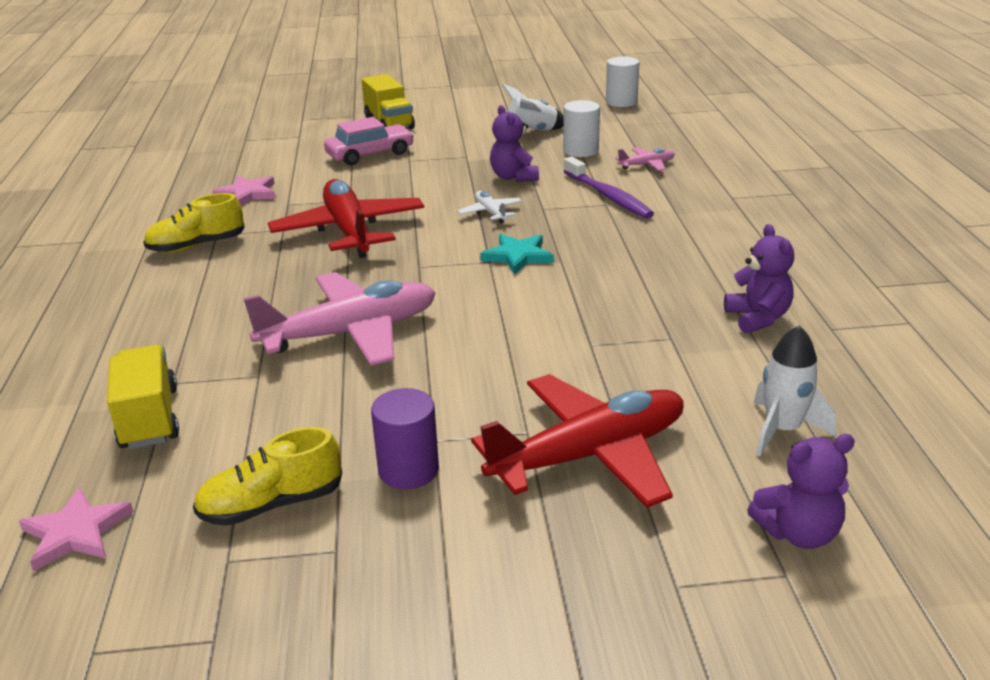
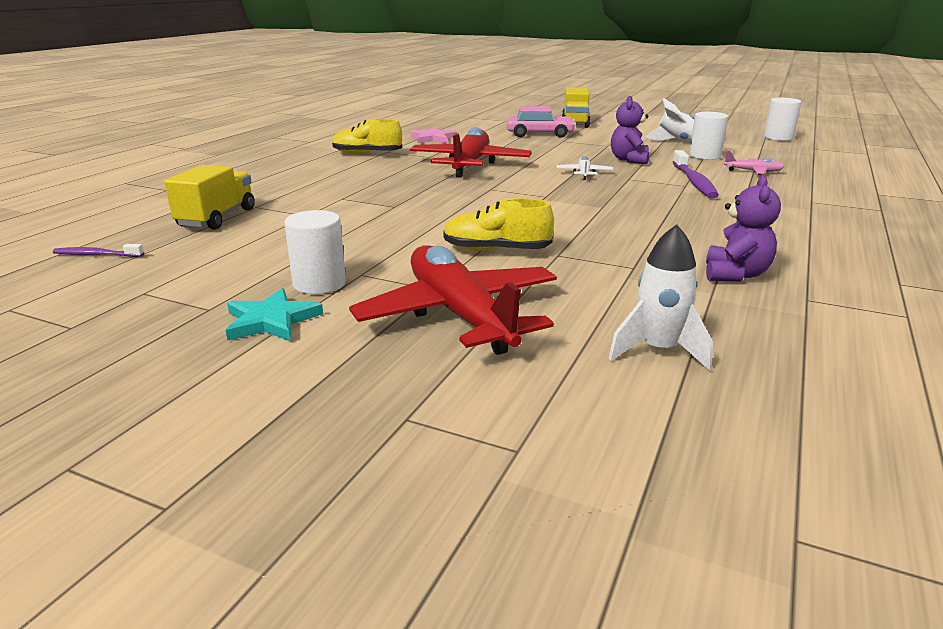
camera: 30 degrees right, 5 degrees down
(76, 532) = (96, 255): pink star -> purple toothbrush
(271, 505) = (211, 275): yellow shoe -> yellow shoe (496, 250)
(351, 333) = (393, 209): pink plane -> none
(408, 470) = (319, 283): purple cylinder -> white cylinder
(518, 256) = (571, 198): turquoise star -> turquoise star (271, 320)
(589, 455) = (460, 315): red plane -> red plane turned 120 degrees counterclockwise
(798, 533) = (572, 425): purple teddy bear -> none

